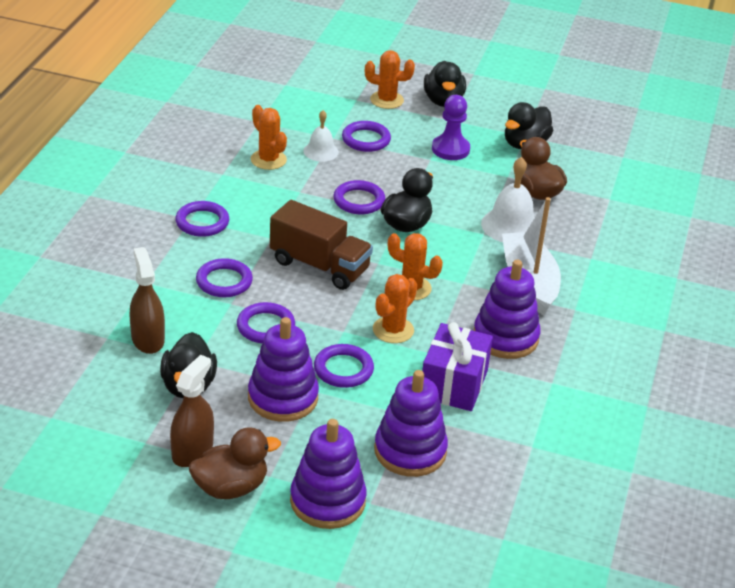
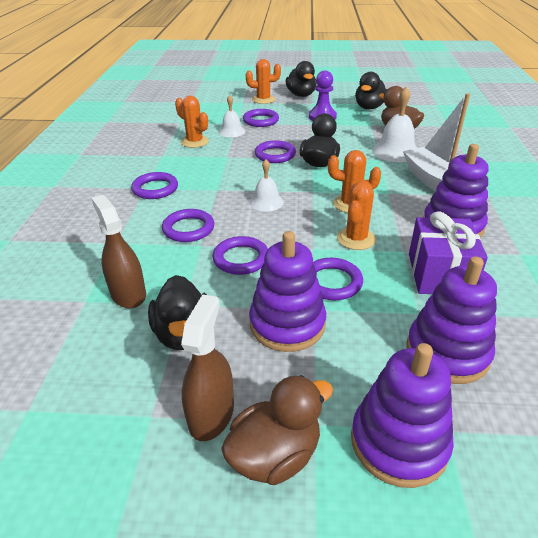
camera: 10 degrees left, 0 degrees up
(319, 266) = (266, 202): brown truck -> white bell

